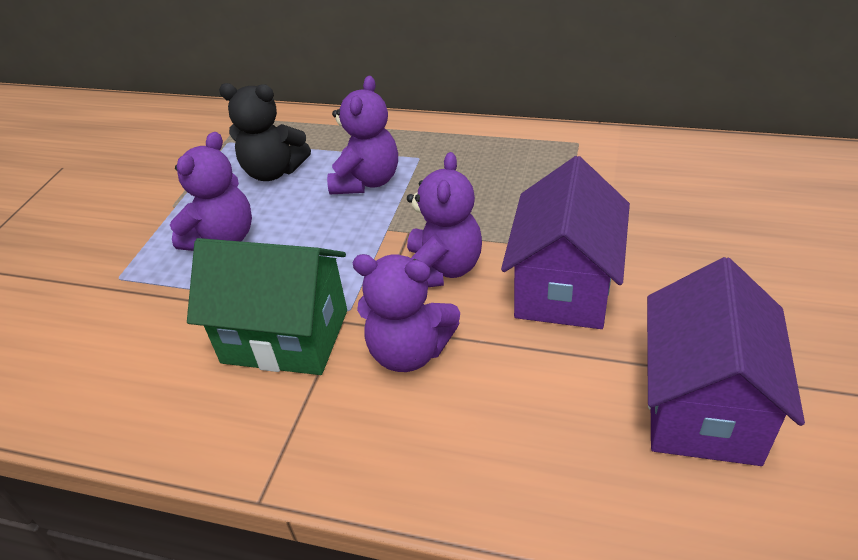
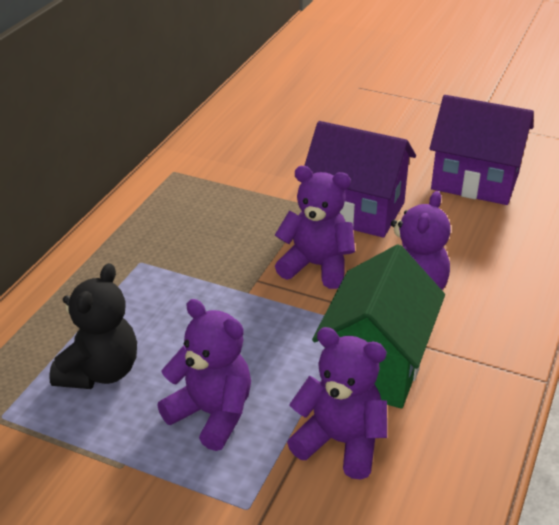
camera: 85 degrees left, 5 degrees down
(367, 181) = (162, 300): purple teddy bear -> purple teddy bear (340, 442)

